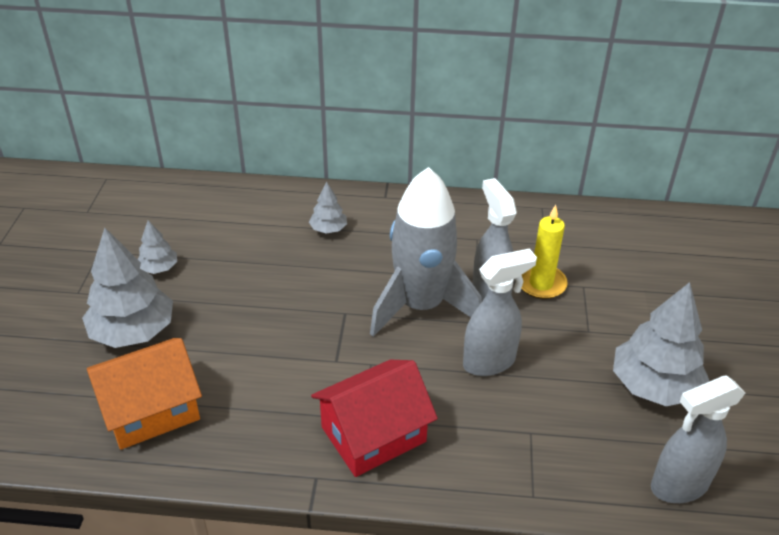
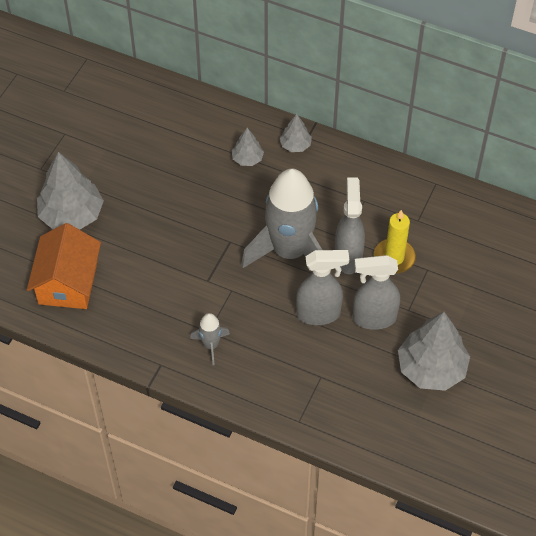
camera: 20 degrees right, 15 degrees up
(151, 410) = (68, 282): orange house -> orange house turned 75 degrees counterclockwise
(159, 268) = (104, 162): grey tree -> grey tree (295, 145)
(373, 434) = (211, 345): red house -> grey rocket
(678, 486) = (402, 445): grey spray bottle -> grey spray bottle (373, 318)

